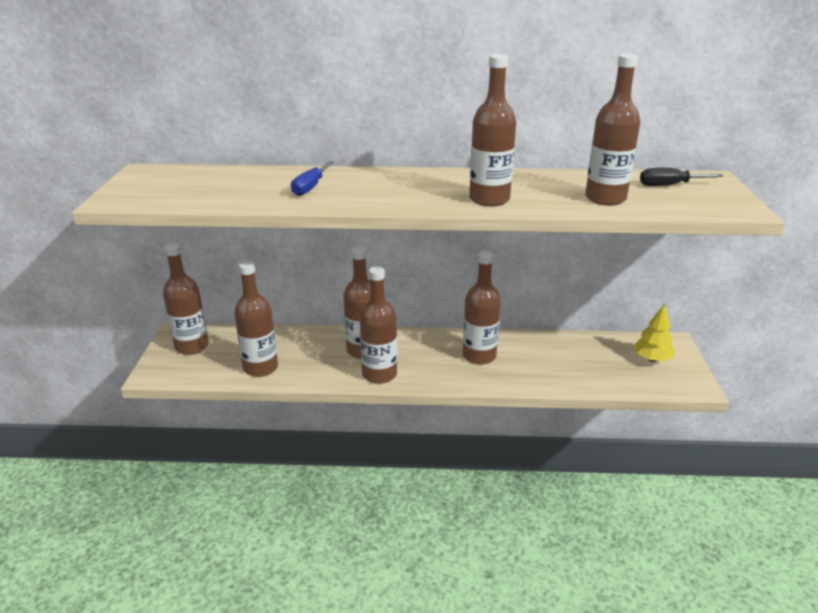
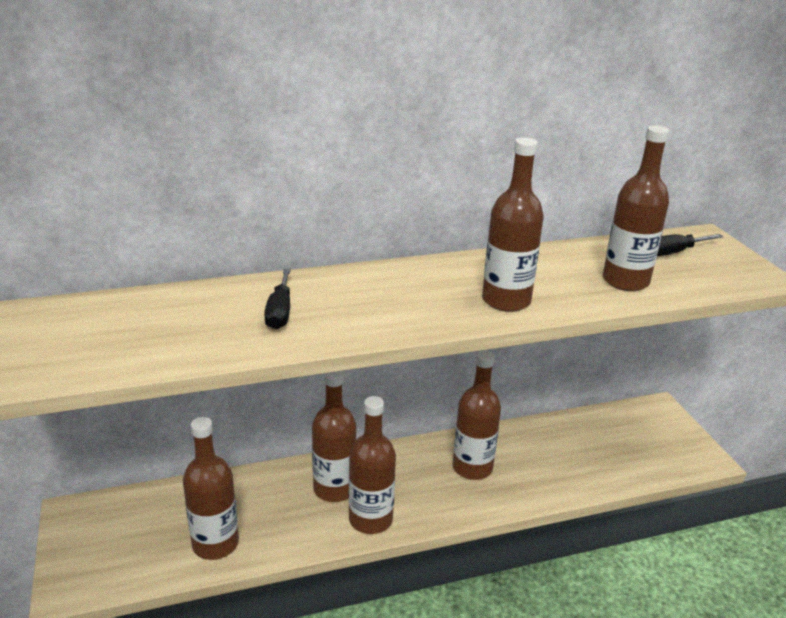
camera: 20 degrees left, 0 degrees up
(192, 346) = (103, 531): brown bottle -> none
(310, 187) = (280, 312): blue screwdriver -> black screwdriver
(651, 359) = (650, 433): yellow tree -> none

